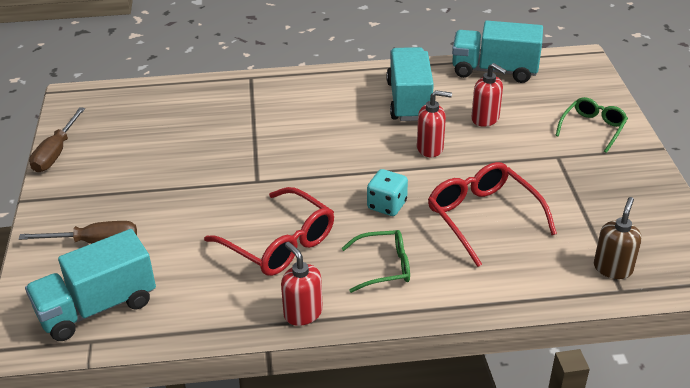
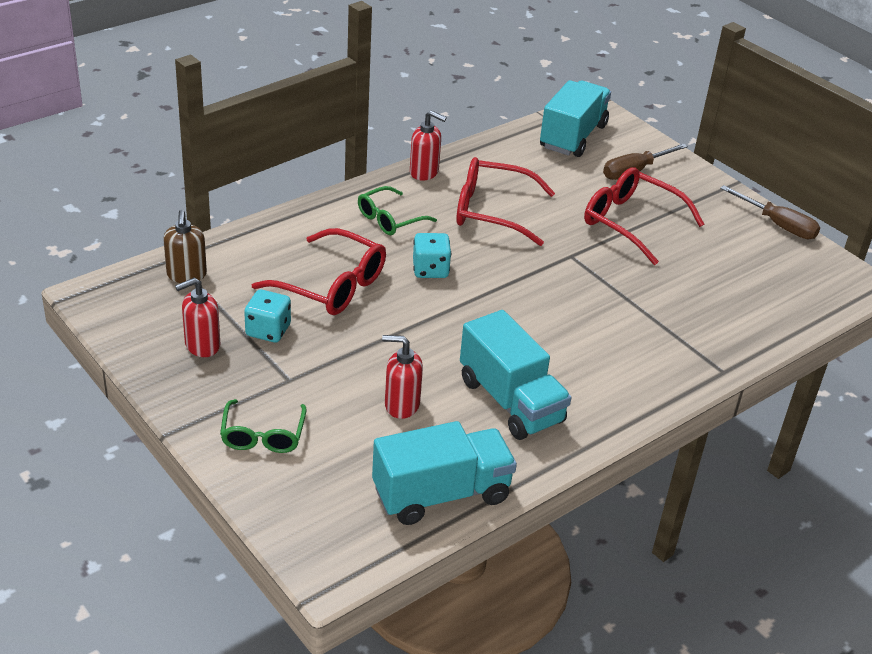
camera: 145 degrees right, 0 degrees up
(56, 153) = (778, 225): brown screwdriver -> brown screwdriver turned 150 degrees clockwise
(170, 193) = (631, 222): none -> red glasses
(430, 148) = (436, 344): red soap dispenser -> red soap dispenser (202, 345)
(557, 196) = (268, 330): none -> turquoise dice

